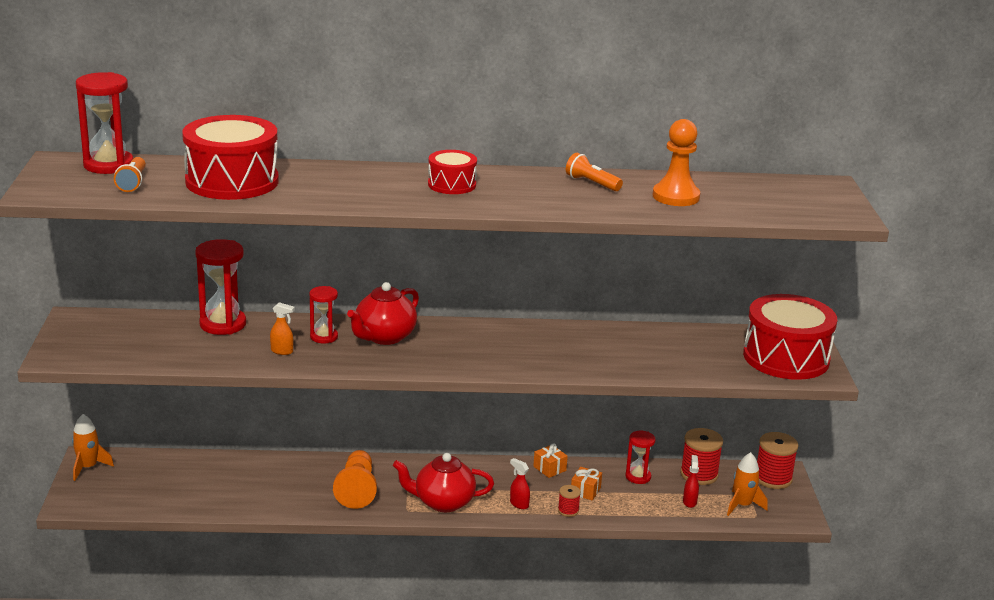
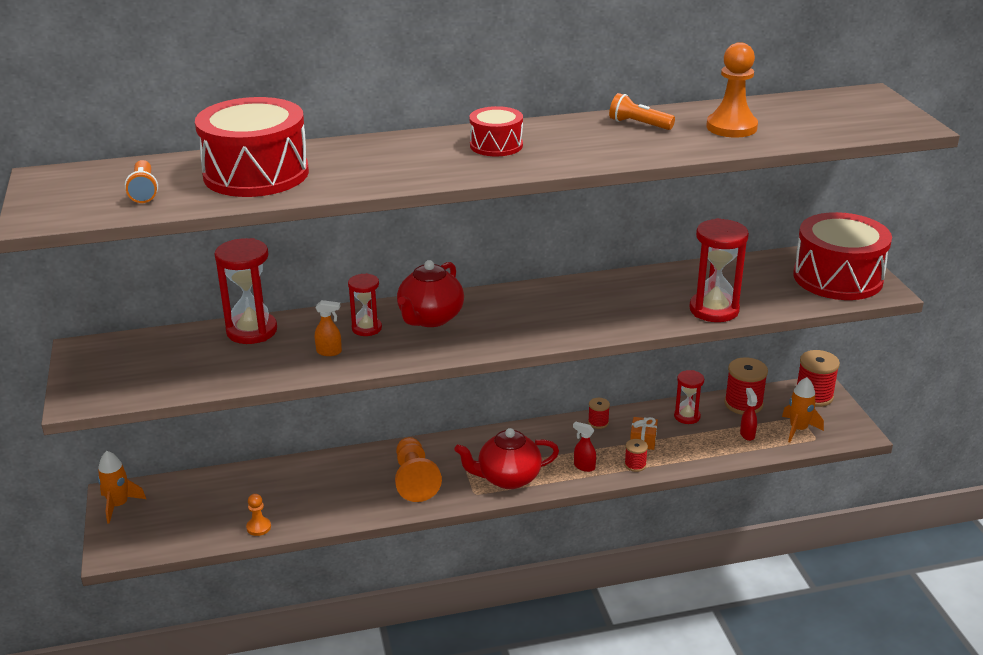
camera: 10 degrees left, 5 degrees up
(108, 165) = (106, 174): red hourglass -> red hourglass (714, 310)
(202, 506) = (258, 527): none -> orange pawn
(549, 468) = (598, 422): orange gift -> red spool

